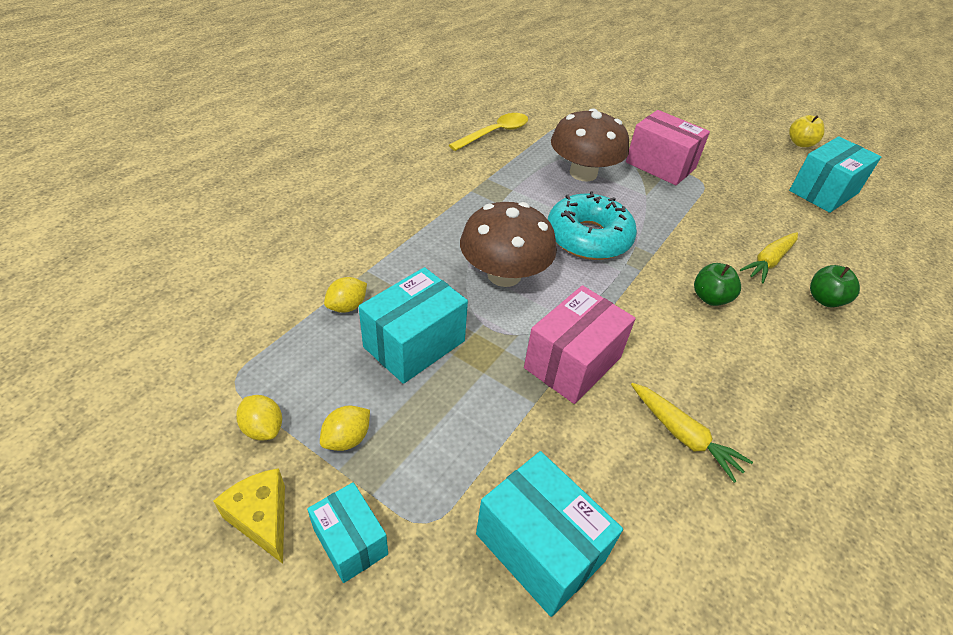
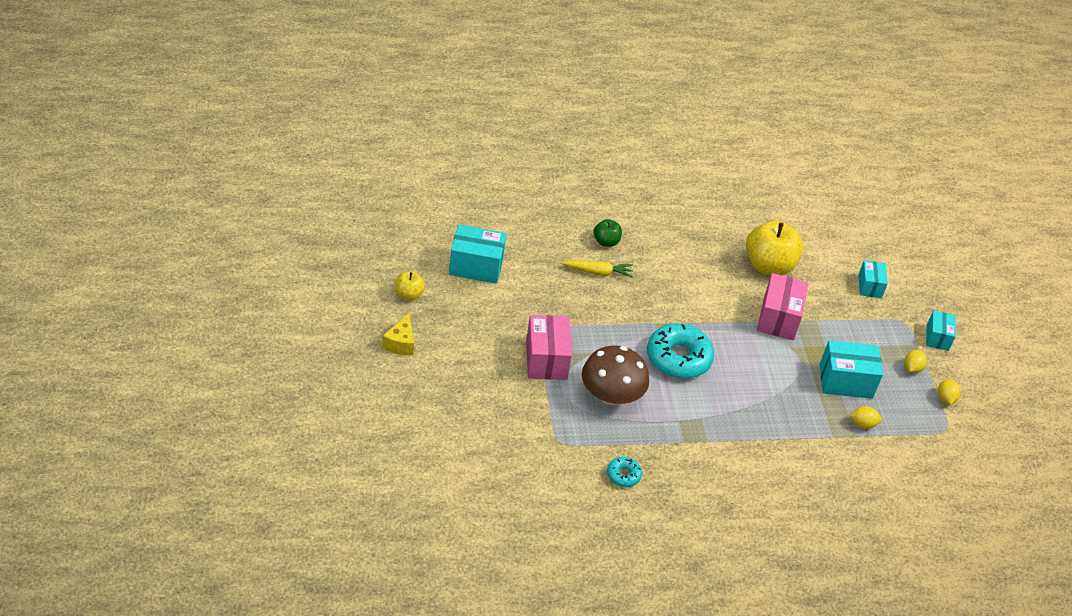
camera: 135 degrees left, 0 degrees up
(262, 519) = (966, 368): yellow cheese -> yellow cheese (401, 343)
(347, 439) = (912, 368): yellow lemon -> yellow lemon turned 60 degrees counterclockwise
(495, 133) = (623, 475): yellow spoon -> turquoise donut
(504, 275) = (758, 377): brown mushroom -> none
(539, 547) = (870, 286): turquoise box -> turquoise box, size x0.61
(572, 362) = (778, 318): pink box -> pink box turned 75 degrees counterclockwise
(683, 435) = (768, 266): yellow carrot -> yellow apple
(710, 298) = (664, 286): green apple -> none

